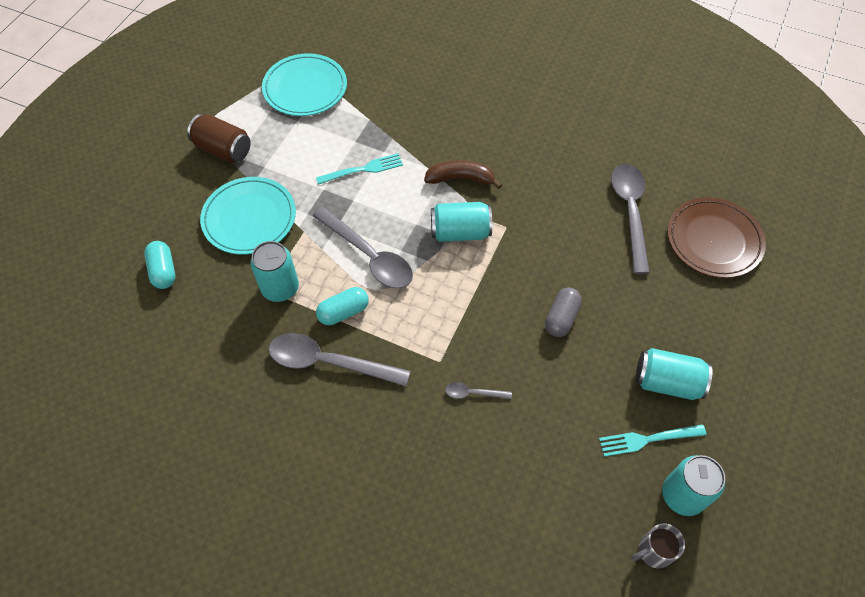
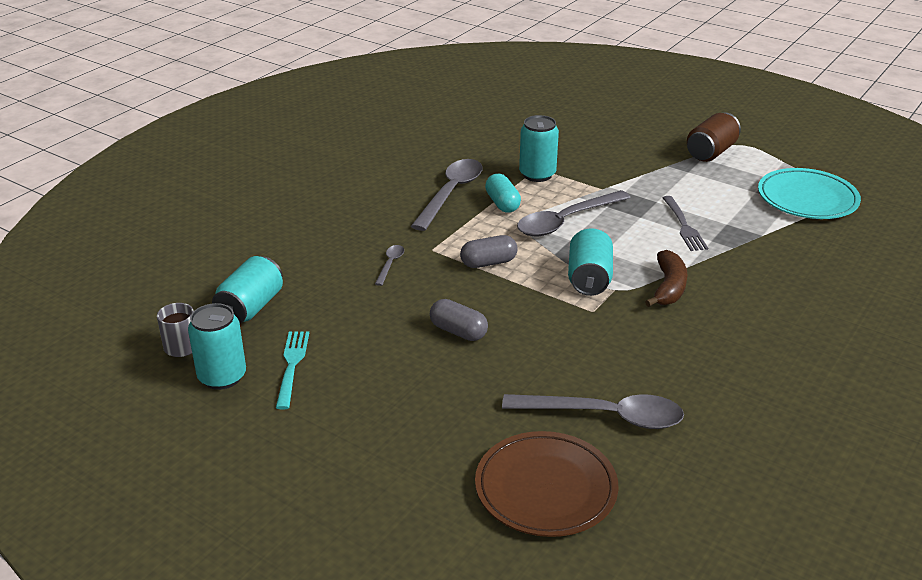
camera: 100 degrees right, 25 degrees down
(163, 271) = (567, 125): turquoise capsule -> none
(249, 218) = (621, 163): turquoise plate -> none
(363, 169) = (684, 226): turquoise fork -> grey fork
(452, 310) = (488, 263): none -> grey capsule
(667, 382) = (351, 394): turquoise can -> turquoise can (251, 307)

